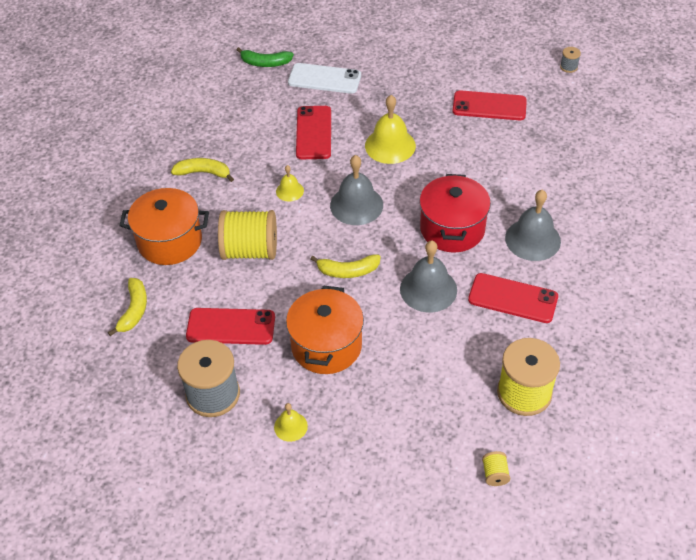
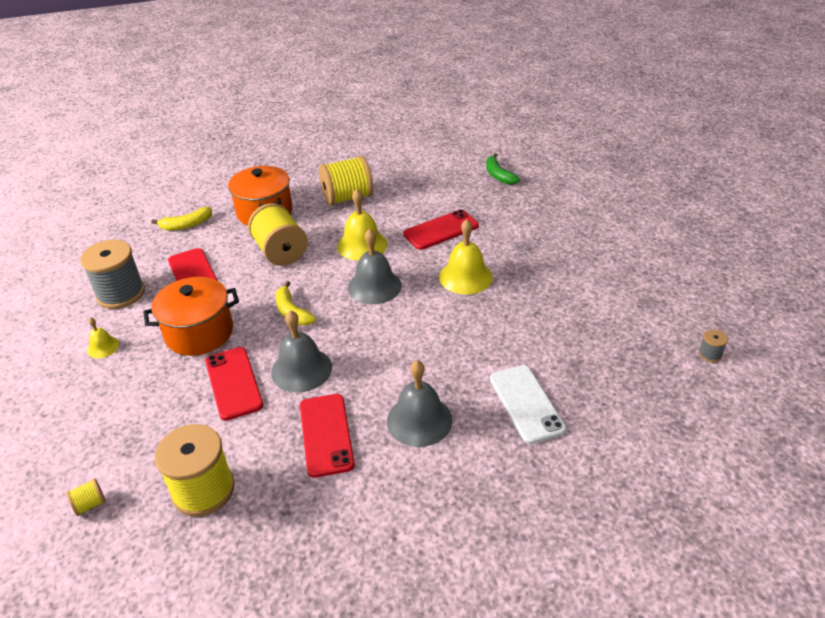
camera: 60 degrees right, 10 degrees down
(203, 173) = (347, 198): yellow banana -> yellow spool
(289, 191) = (362, 245): yellow bell -> yellow bell, size x1.88
(324, 79) = (512, 210): white phone -> white phone (526, 403)
(452, 229) = (390, 356): red pot -> none
(489, 106) = (583, 318): red phone -> red phone (233, 383)

